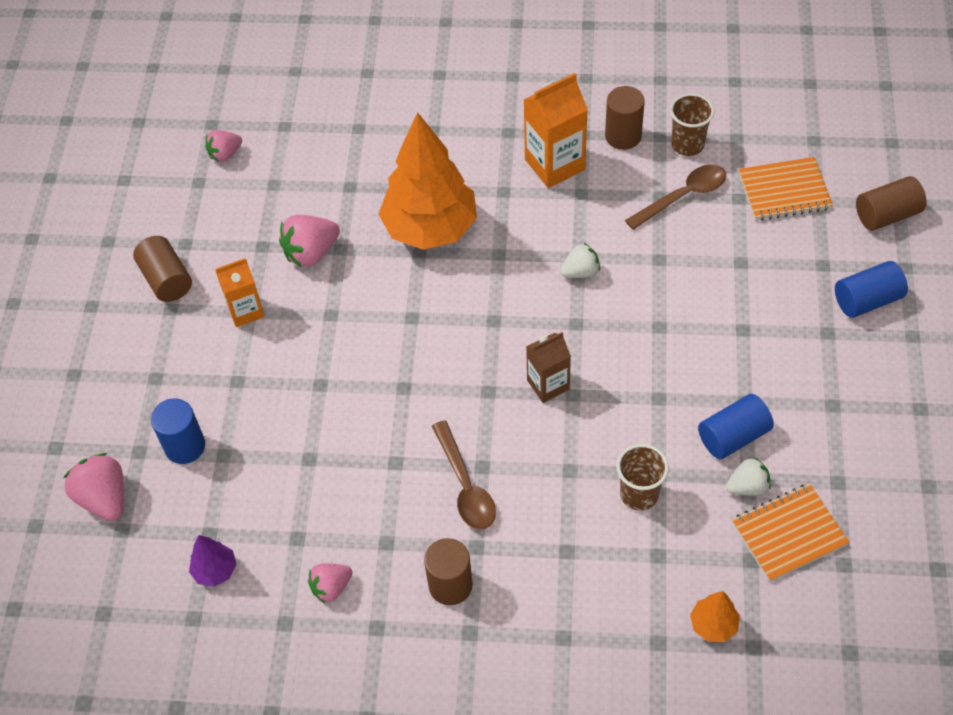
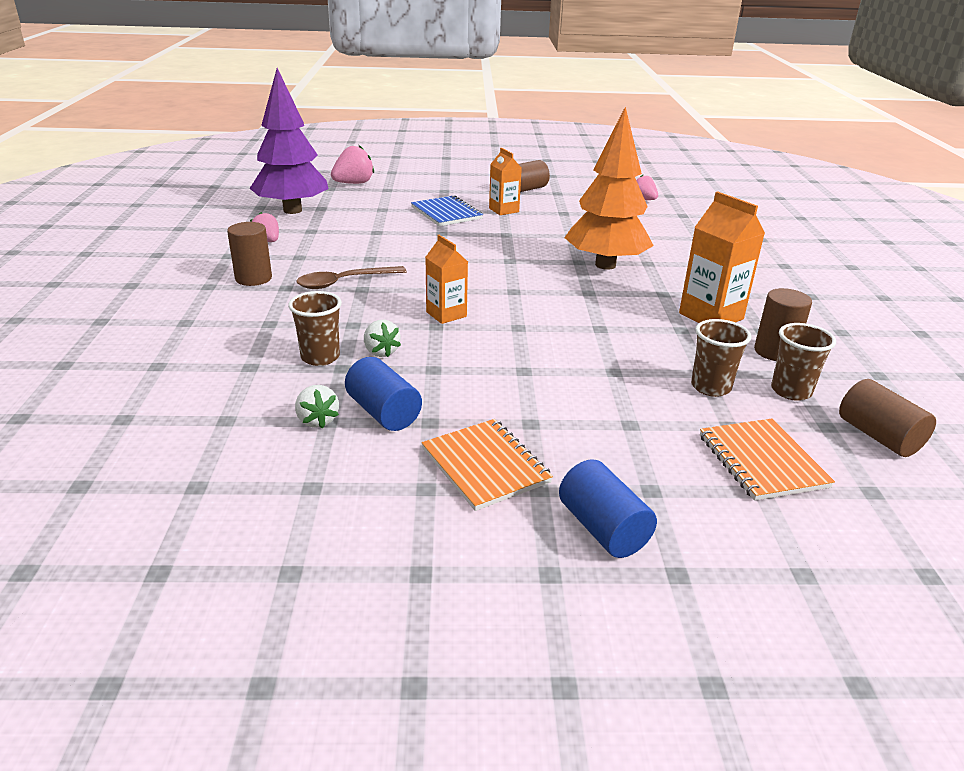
camera: 80 degrees right, 25 degrees down
(185, 446) = (390, 199): blue cylinder -> none
(215, 570) = (292, 210): purple tree -> purple tree, size x2.37
(249, 377) = (446, 213): none -> blue notebook
(311, 253) = (563, 226): pink strawberry -> none
(548, 385) = (446, 314): brown carton -> orange carton
(580, 272) = (581, 329): white strawberry -> white strawberry (381, 352)
(683, 196) = (710, 387): brown spoon -> brown cup
(713, 625) = (160, 395): orange tree -> none
(788, 533) = (250, 446): orange notebook -> orange notebook (485, 466)
(887, 215) = (772, 559): brown cylinder -> brown cylinder (878, 436)

